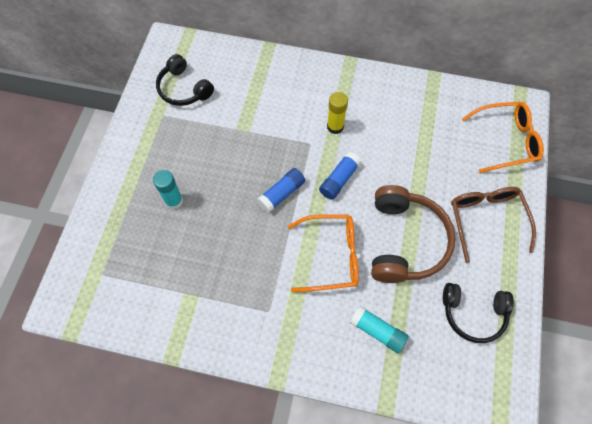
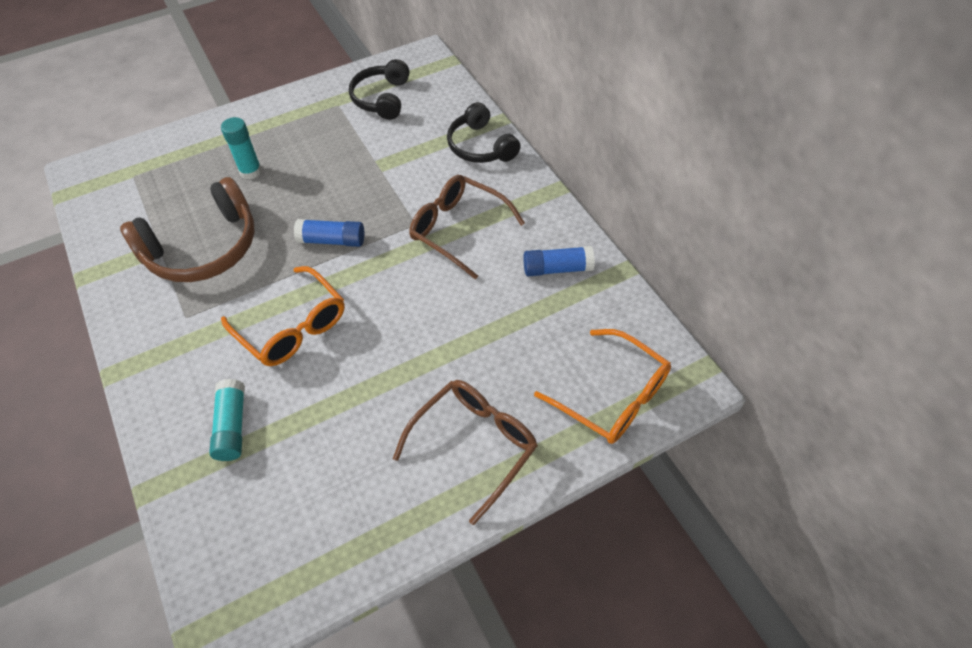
camera: 50 degrees right, 10 degrees down
(335, 126) = (458, 229): yellow glue stick -> brown glasses
(339, 180) = (394, 274): blue glue stick -> blue glue stick (557, 268)
(405, 241) = (370, 381): brown headphones -> brown headphones (203, 248)
(473, 314) = (329, 510): black headphones -> black headphones (480, 146)

